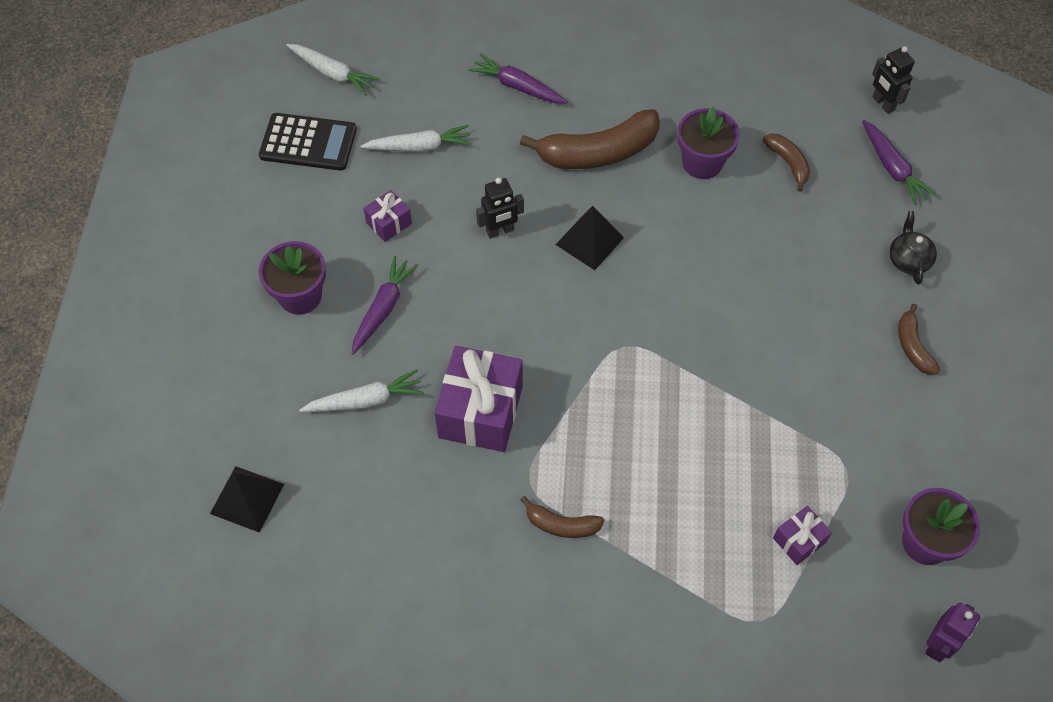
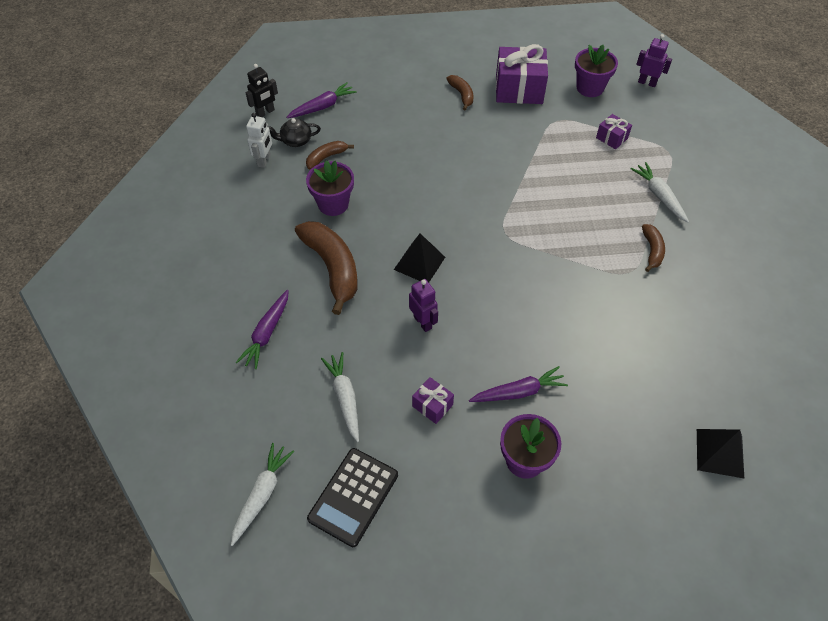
camera: 100 degrees left, 5 degrees down
(308, 143) = (353, 496): black calculator -> black calculator turned 150 degrees counterclockwise
(365, 400) = (605, 387): white carrot -> white carrot (659, 196)
(383, 309) = (518, 392): purple carrot -> purple carrot turned 150 degrees clockwise
(480, 411) = (586, 309): purple gift -> purple gift (519, 89)
(500, 231) = (423, 322): black robot -> purple robot
(788, 98) = (264, 160): none -> white robot
(908, 260) = (397, 98): black teapot -> black teapot (295, 141)
(912, 346) = (462, 95): brown banana -> brown banana turned 90 degrees counterclockwise

